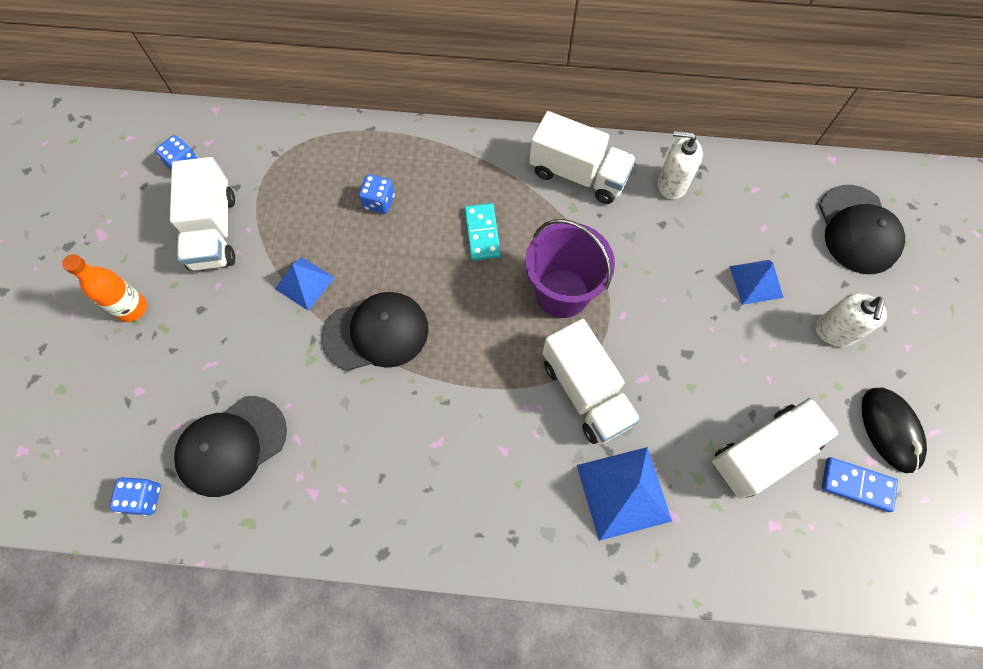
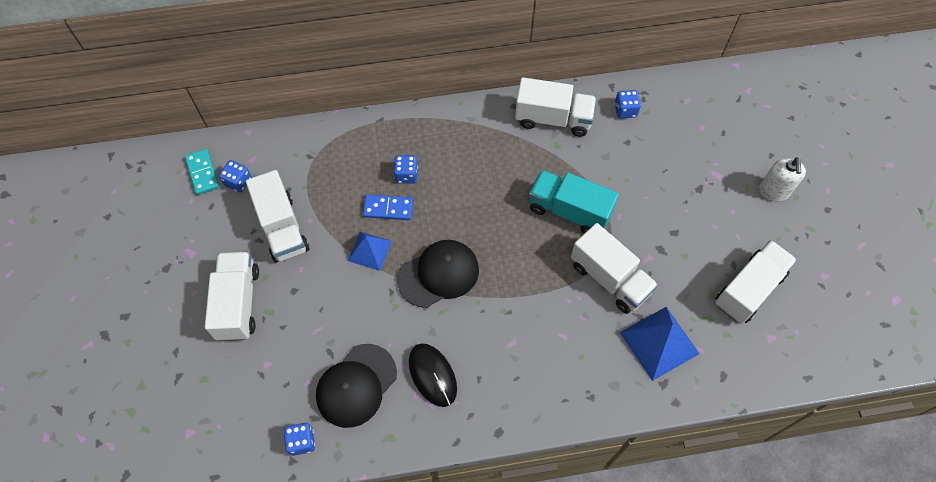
camera: 15 degrees left, 5 degrees down
(132, 308) = (238, 303): orange bottle -> white truck
(482, 233) = (494, 180): turquoise domino -> turquoise domino (202, 173)
(562, 293) = (569, 211): purple bucket -> turquoise truck
(672, 184) = (625, 110): white soap dispenser -> blue dice
(756, 281) = (708, 168): blue pyramid -> none
(857, 485) = (819, 295): blue domino -> blue domino (388, 208)
(858, 230) = (769, 113): black cap -> none
(890, 430) = (831, 251): black mouse -> black mouse (432, 375)

